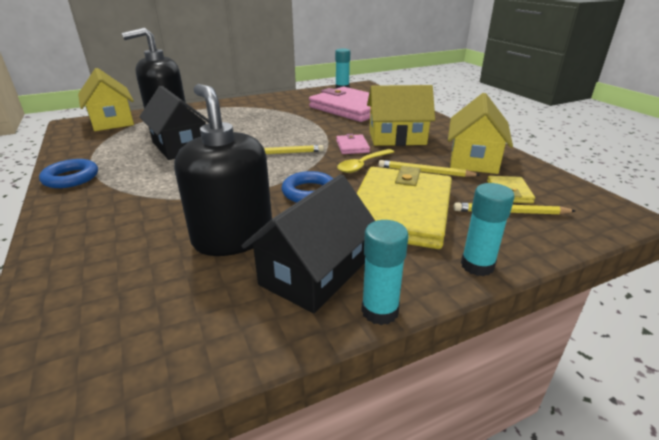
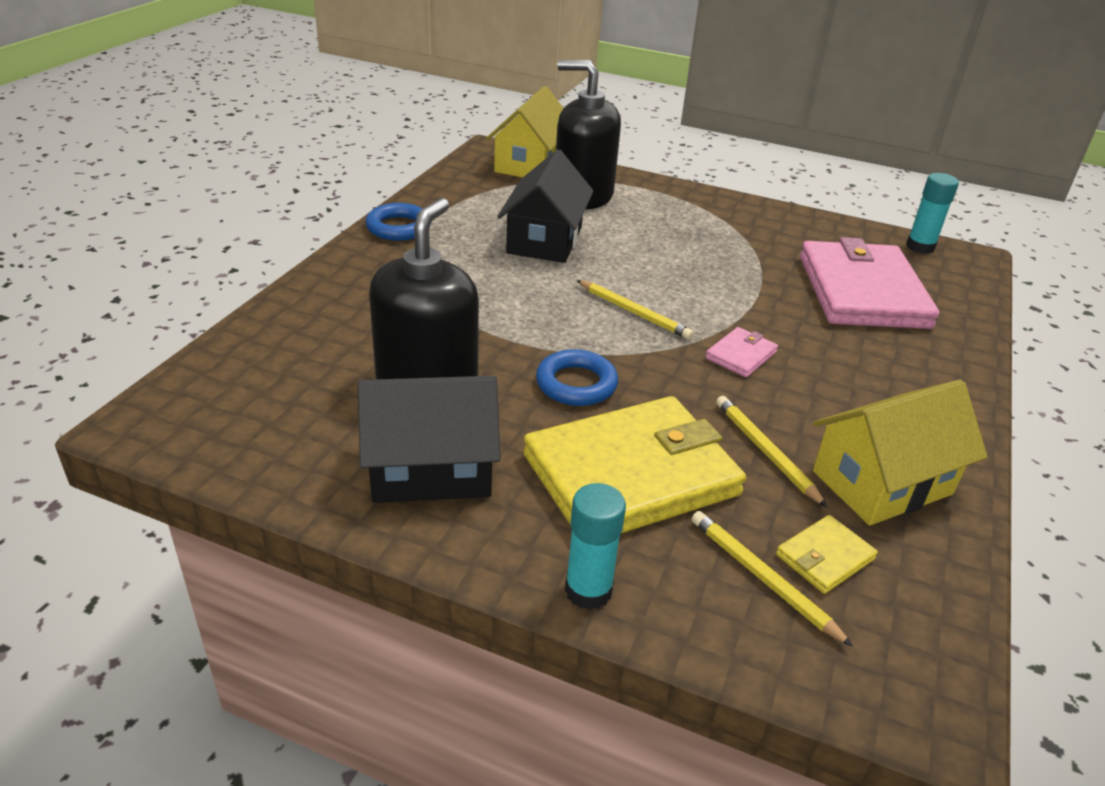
camera: 45 degrees right, 5 degrees up
(363, 165) = (702, 390): yellow spoon -> none
(380, 311) = (422, 546): turquoise glue stick -> none
(397, 138) = (833, 379): yellow house -> none

